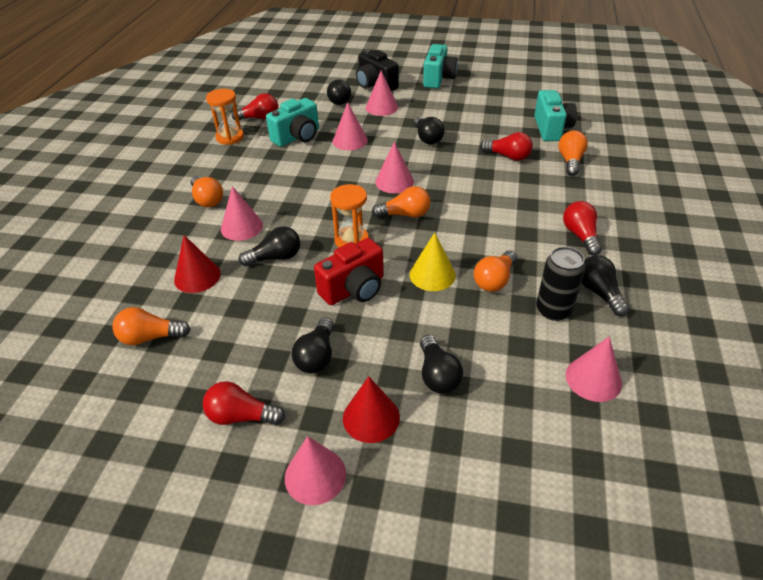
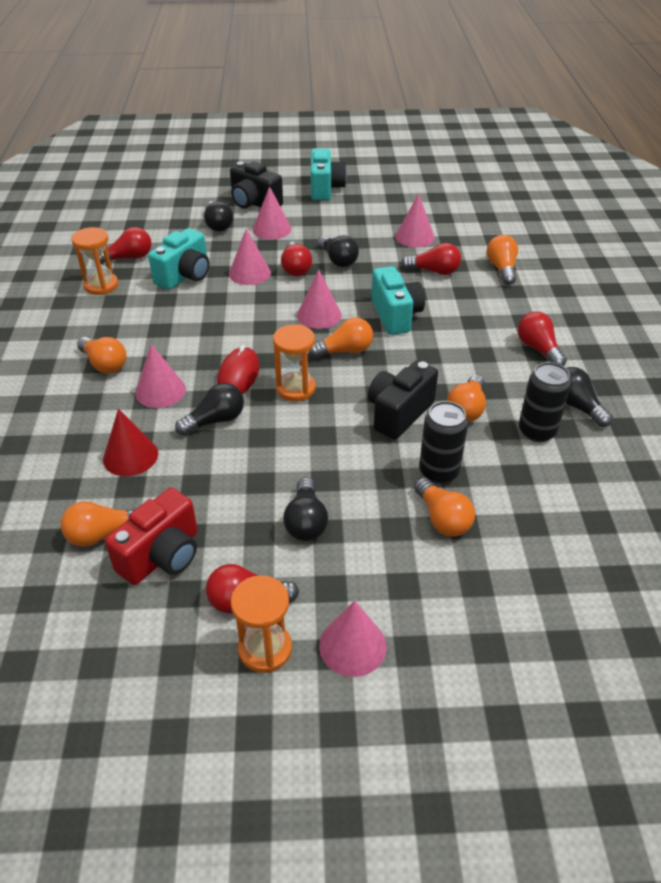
camera: 15 degrees left, 0 degrees up
(240, 462) = (265, 649): none -> orange hourglass
(309, 223) = (238, 375): none -> red mouse
(354, 289) = (319, 442): red camera -> red camera (162, 555)
(371, 417) = (389, 575): red cone -> none
(389, 141) = (295, 268): none -> red light bulb
(432, 275) = (399, 413): yellow cone -> black camera
(437, 375) = (442, 518): black light bulb -> orange light bulb
(449, 332) = (439, 472): none -> black can
(551, 129) = (470, 234): turquoise camera -> turquoise camera (395, 315)
(593, 379) = (598, 494): pink cone -> pink cone (414, 237)

